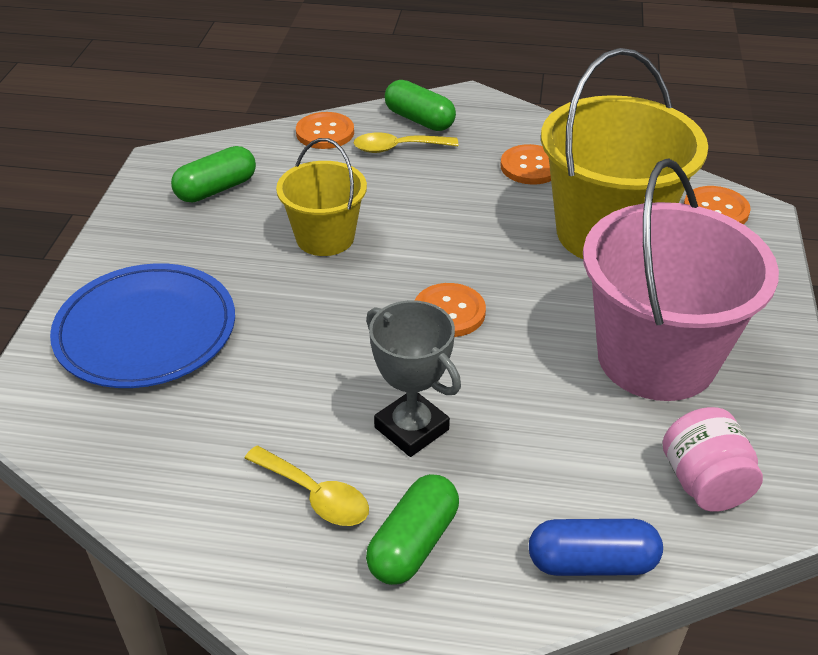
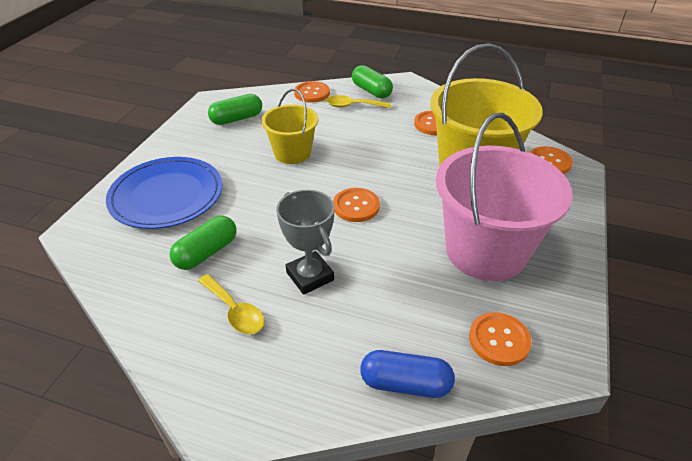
camera: 10 degrees right, 0 degrees up
(413, 543) = (288, 352): green capsule -> green capsule (206, 253)
(704, 483) = (499, 340): pink jar -> orange button

